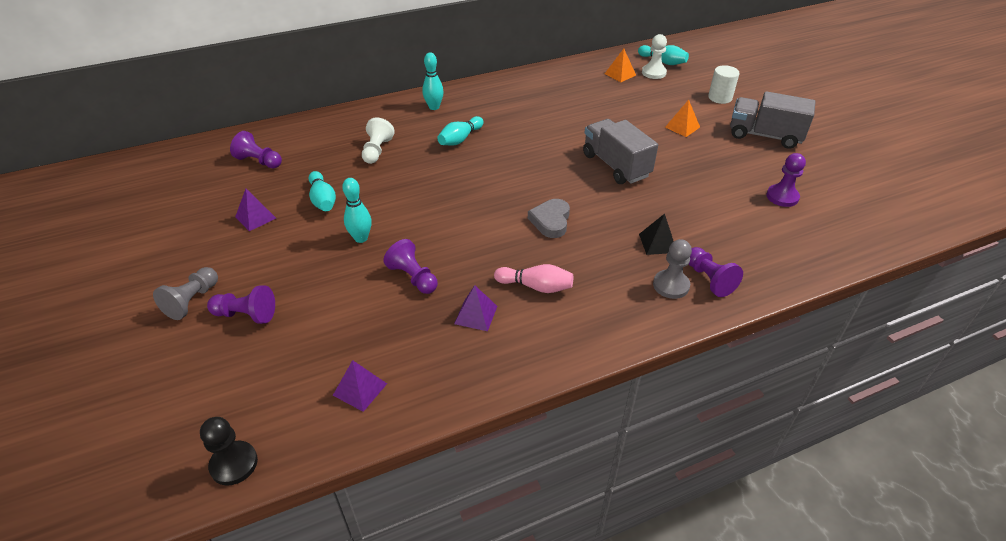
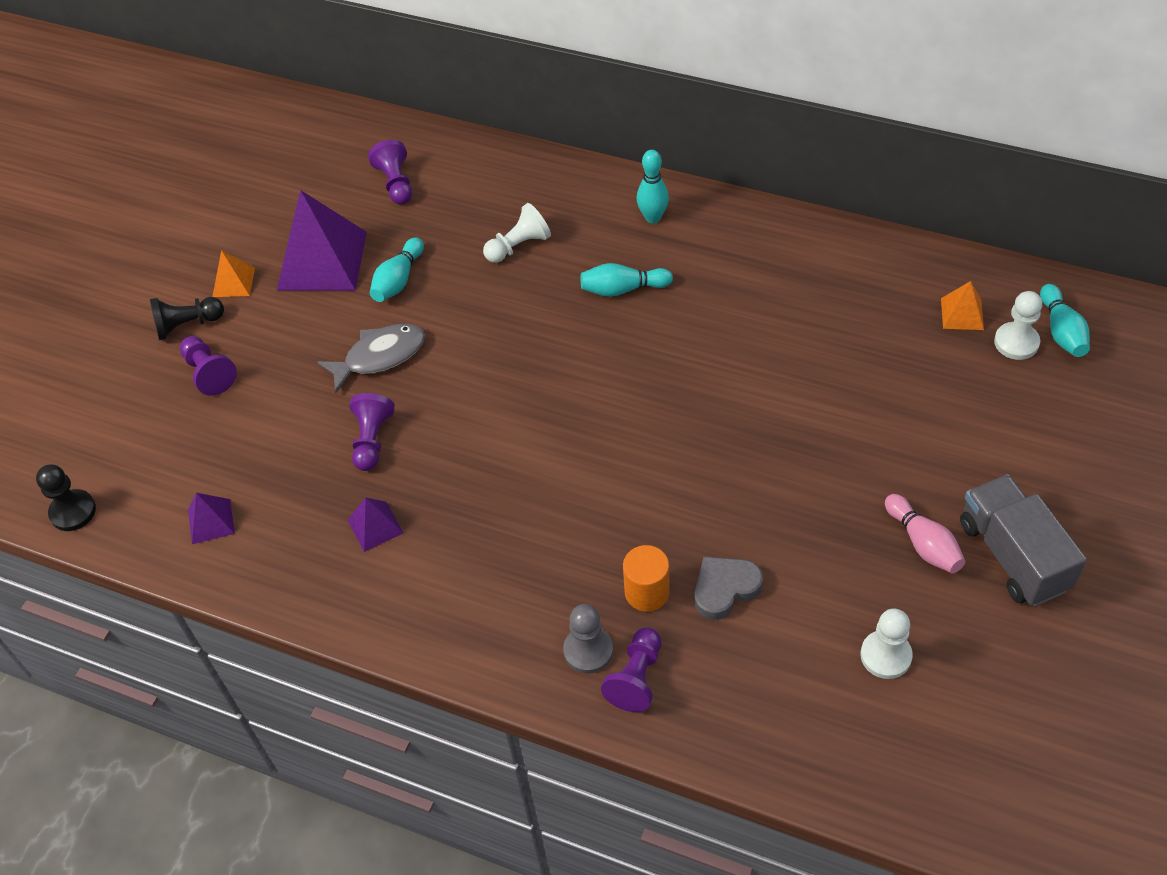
camera: 50 degrees right, 10 degrees up
(192, 301) = (187, 325): grey pawn -> black pawn
(255, 217) = (322, 260): purple pyramid -> purple pyramid, size x2.11
(361, 238) = (379, 356): turquoise bowling pin -> grey fish
(536, 286) = (462, 541): pink bowling pin -> pink bowling pin (923, 543)
(551, 221) = (575, 475): grey heart -> grey heart (725, 589)
(616, 165) = (747, 456): grey truck -> none
(657, 243) = (647, 592): black pyramid -> orange cylinder
(682, 127) = (917, 460): orange pyramid -> orange pyramid (233, 282)
(720, 98) = (1048, 451): white cylinder -> none
(782, 197) = (885, 655): purple pawn -> white pawn

